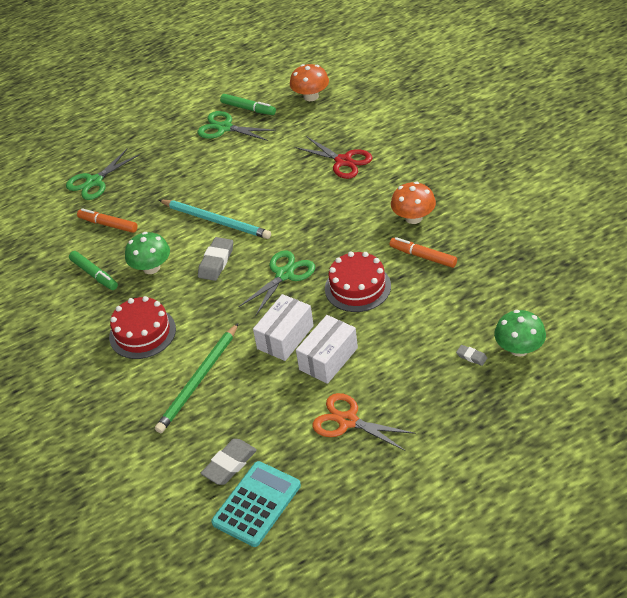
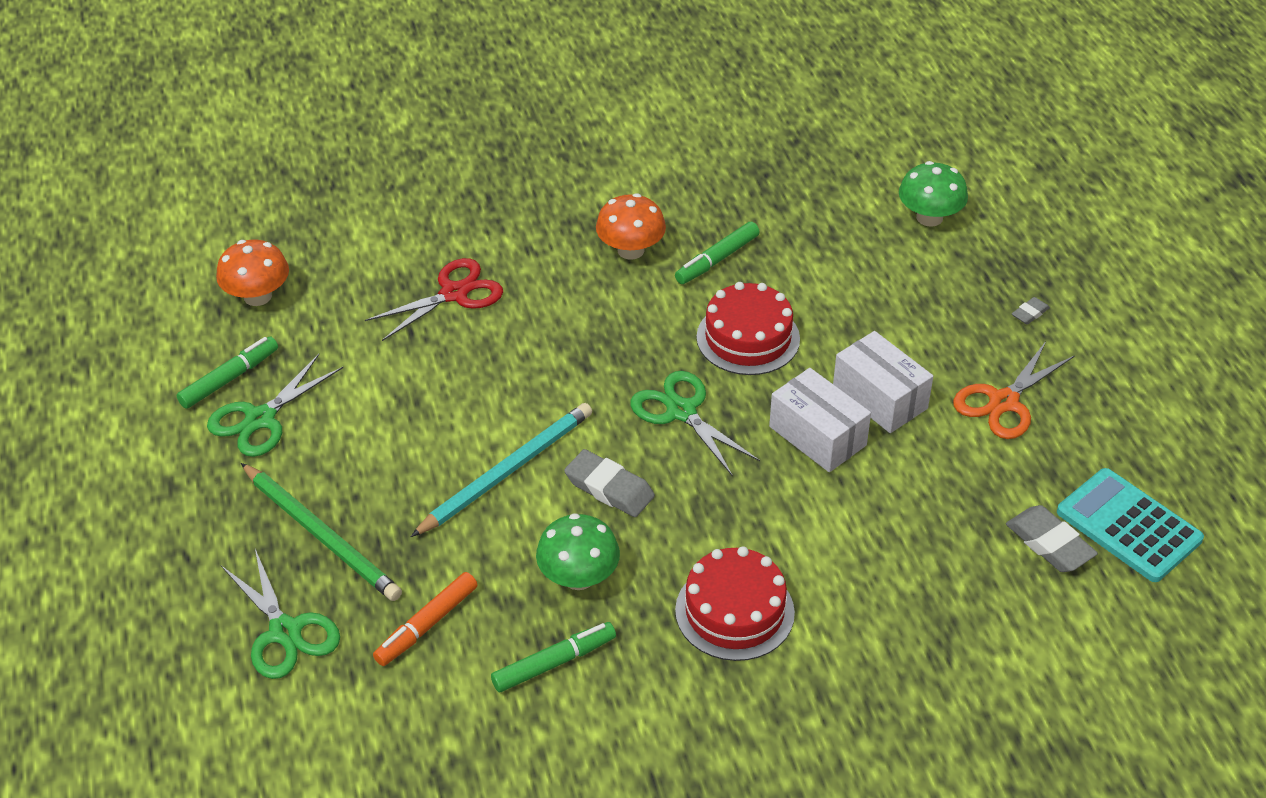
camera: 80 degrees left, 0 degrees up
(198, 380) = (870, 554): green pencil -> green pencil (321, 535)
(423, 256) = (717, 260): orange marker -> green marker
(471, 357) = (928, 261): grey eraser -> grey eraser (1030, 313)

